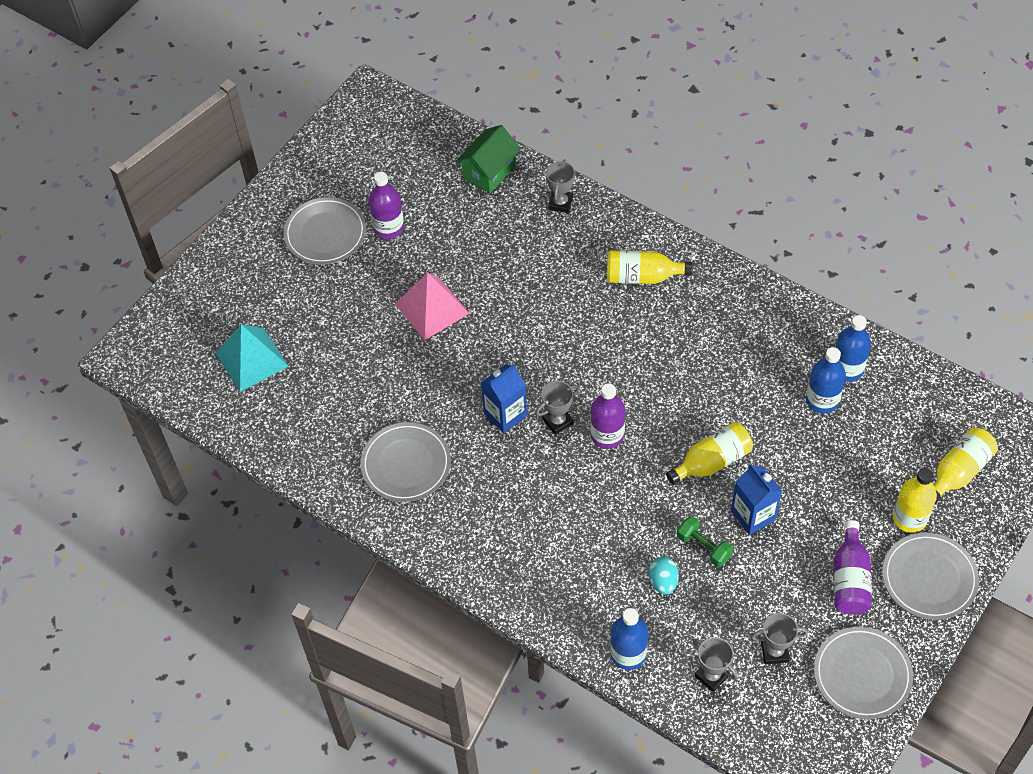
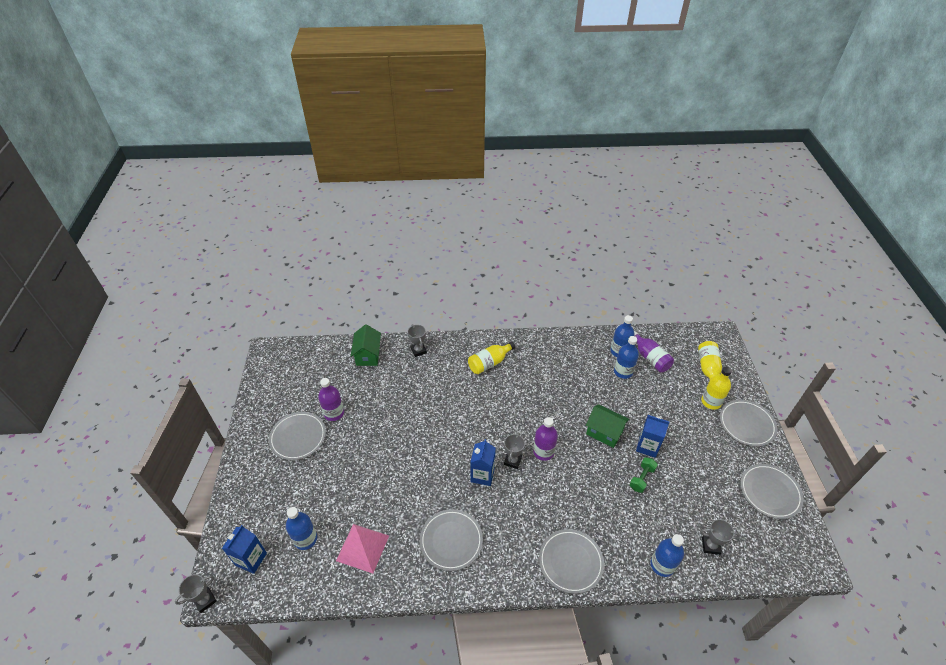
camera: 40 degrees left, 10 degrees down
(182, 345) = (251, 559): none -> blue carton
(251, 359) = (305, 539): turquoise pyramid -> blue bottle
(432, 308) = (394, 442): pink pyramid -> pink pyramid (362, 548)
(522, 577) = (570, 562): none -> grey plate
(663, 581) = (640, 511): turquoise egg -> none
(704, 547) = (641, 478): green dumbbell -> green dumbbell turned 60 degrees counterclockwise
(712, 462) = (604, 432): yellow bottle -> green house
(774, 652) = (724, 510): grey trophy -> grey trophy (205, 600)
(850, 579) = (717, 448): purple bottle -> purple bottle (650, 358)

